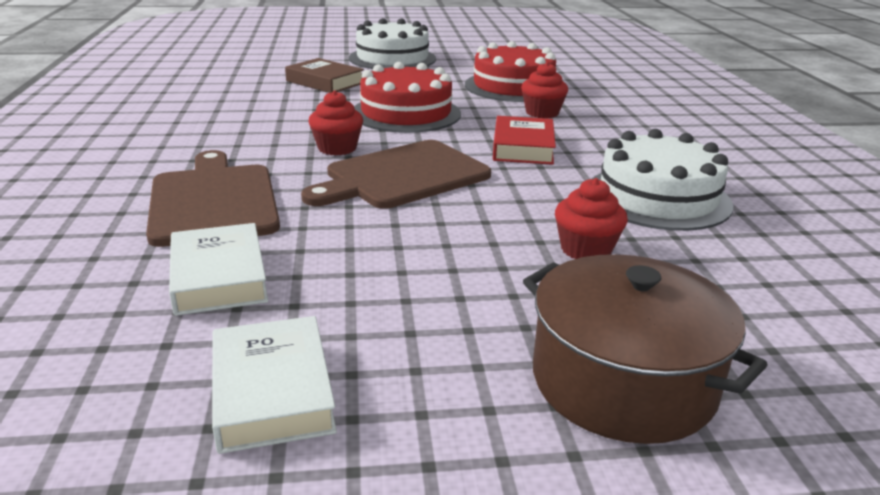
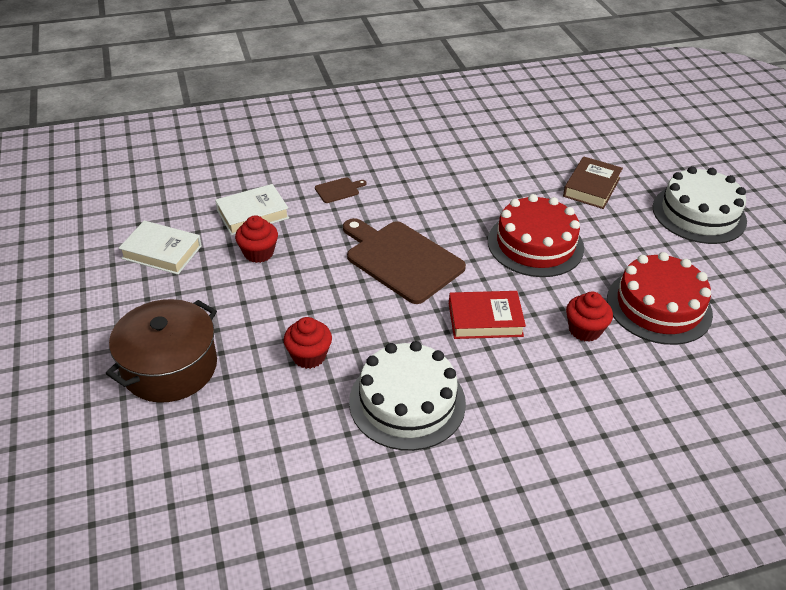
camera: 80 degrees right, 15 degrees up
(214, 201) = (338, 190): brown cutting board -> brown cutting board, size x0.42
(272, 391) = (162, 252): white book -> white book turned 45 degrees clockwise
(337, 148) = (440, 221): red cupcake -> red cupcake (258, 253)

